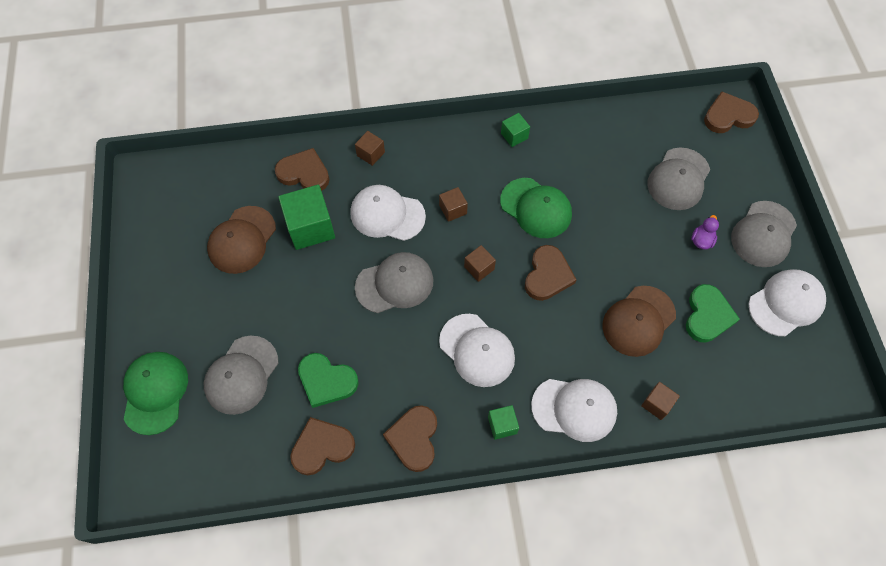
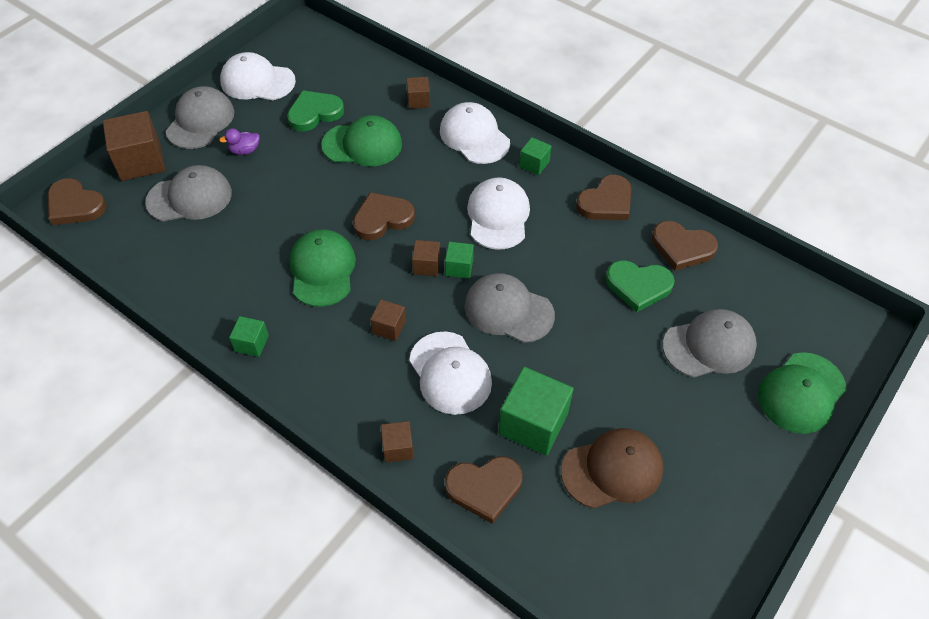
camera: 135 degrees left, 10 degrees down
(304, 173) = (484, 488): brown heart -> brown heart turned 75 degrees counterclockwise
(326, 381) = (638, 286): green heart -> green heart turned 120 degrees clockwise
(457, 285) = (459, 267): none -> green cube
(638, 321) = (362, 144): brown cap -> green cap
(745, 173) = (141, 161): none -> brown cube
(763, 234) = (200, 121): grey cap -> grey cap turned 60 degrees counterclockwise

